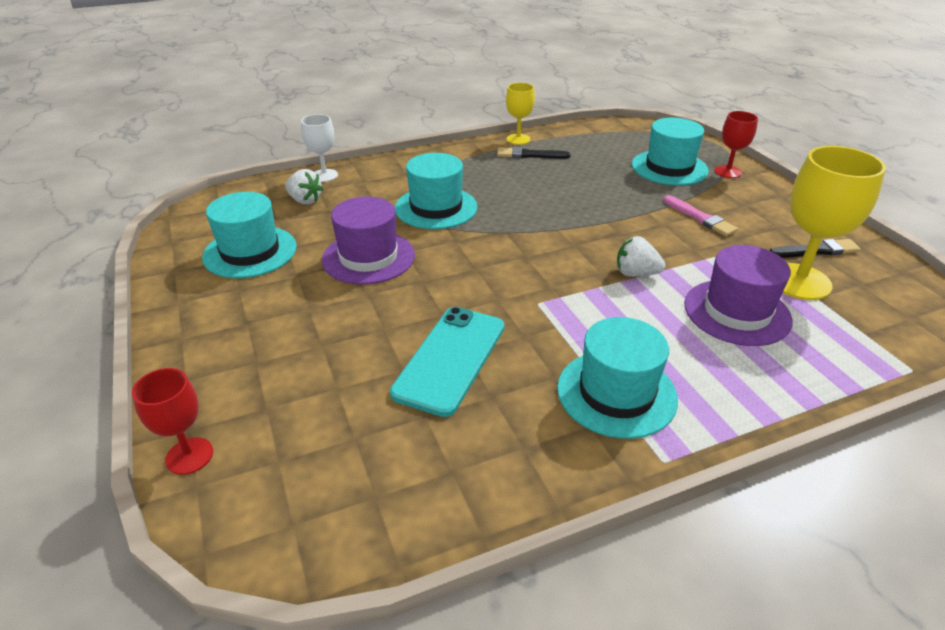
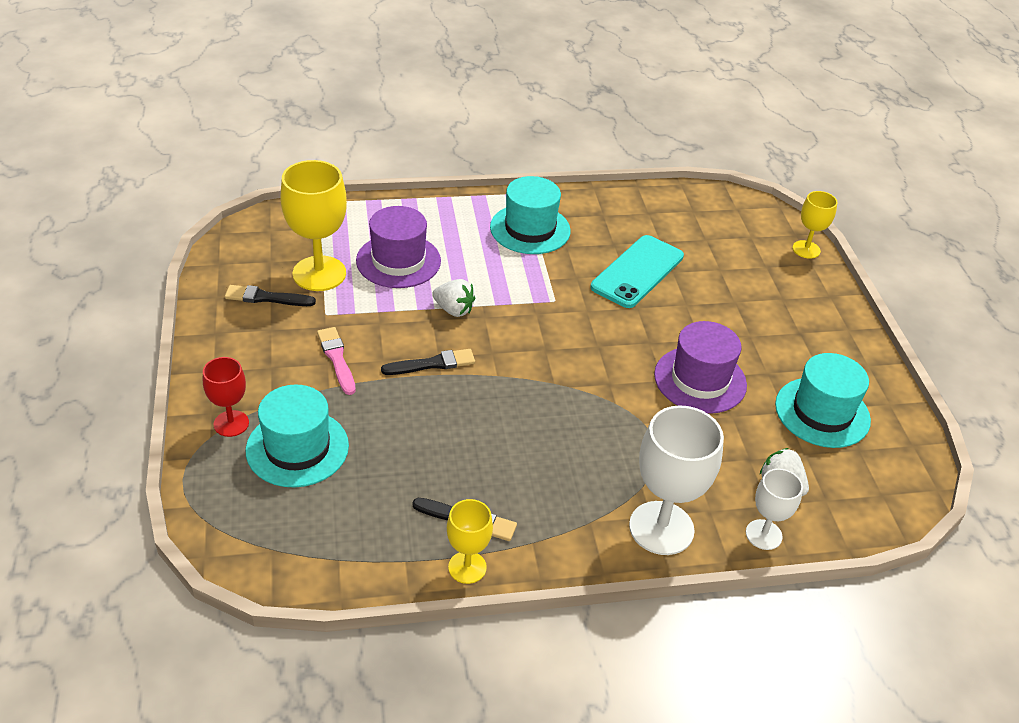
camera: 170 degrees left, 5 degrees up
(189, 456) = (806, 249): red goblet -> yellow goblet
(398, 169) = (661, 528): none -> white goblet
(436, 208) = (622, 437): turquoise hat -> none
(619, 228) = (432, 364): none -> black brush

